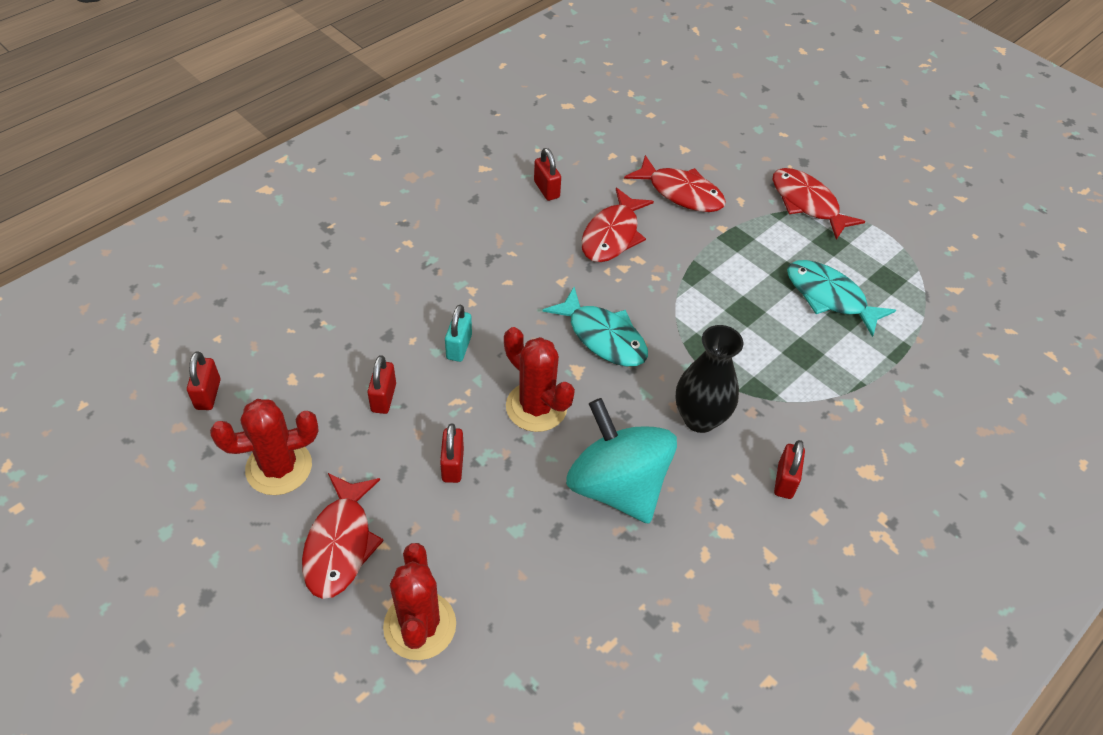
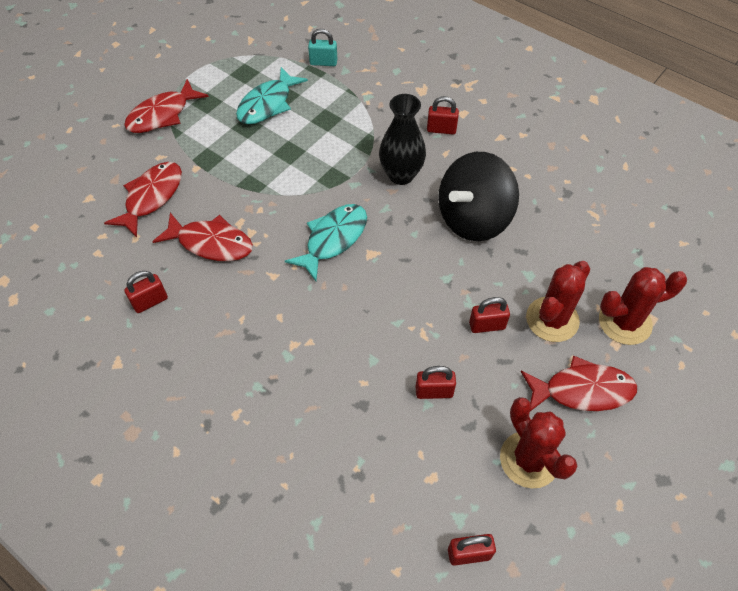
camera: 95 degrees left, 5 degrees up
(459, 347) = (364, 343): turquoise padlock -> turquoise padlock (323, 62)
(536, 407) = (415, 276): red cactus -> red cactus (552, 319)
(617, 486) = (473, 219): turquoise spinning top -> black spinning top

